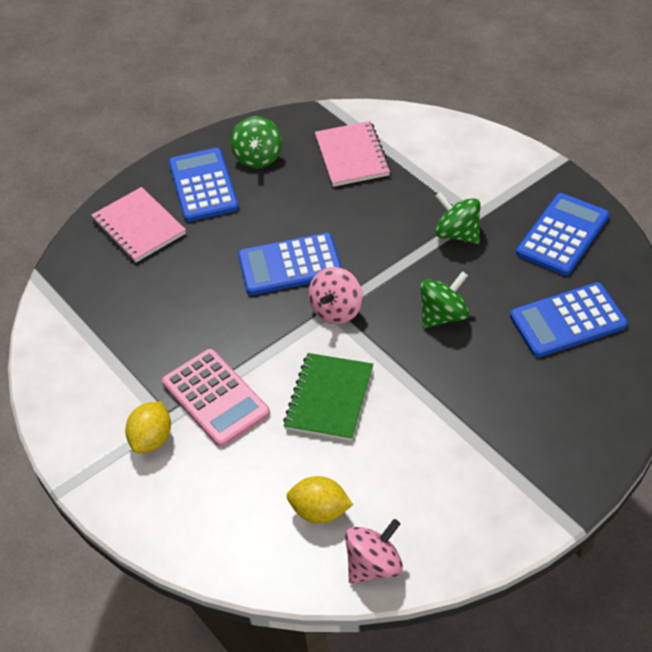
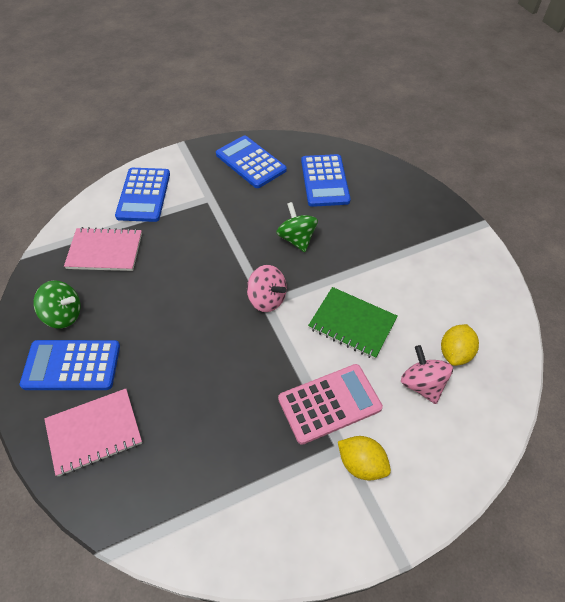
camera: 80 degrees left, 5 degrees up
(290, 265) = (205, 319): blue calculator -> blue calculator (144, 195)
(374, 565) = (503, 331): pink spinning top -> pink spinning top (422, 384)
(457, 234) = (223, 212): green spinning top -> none

